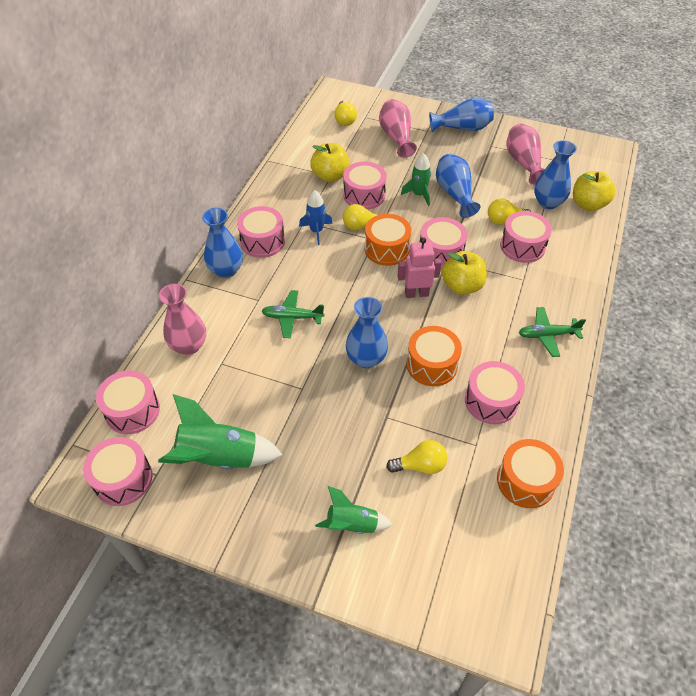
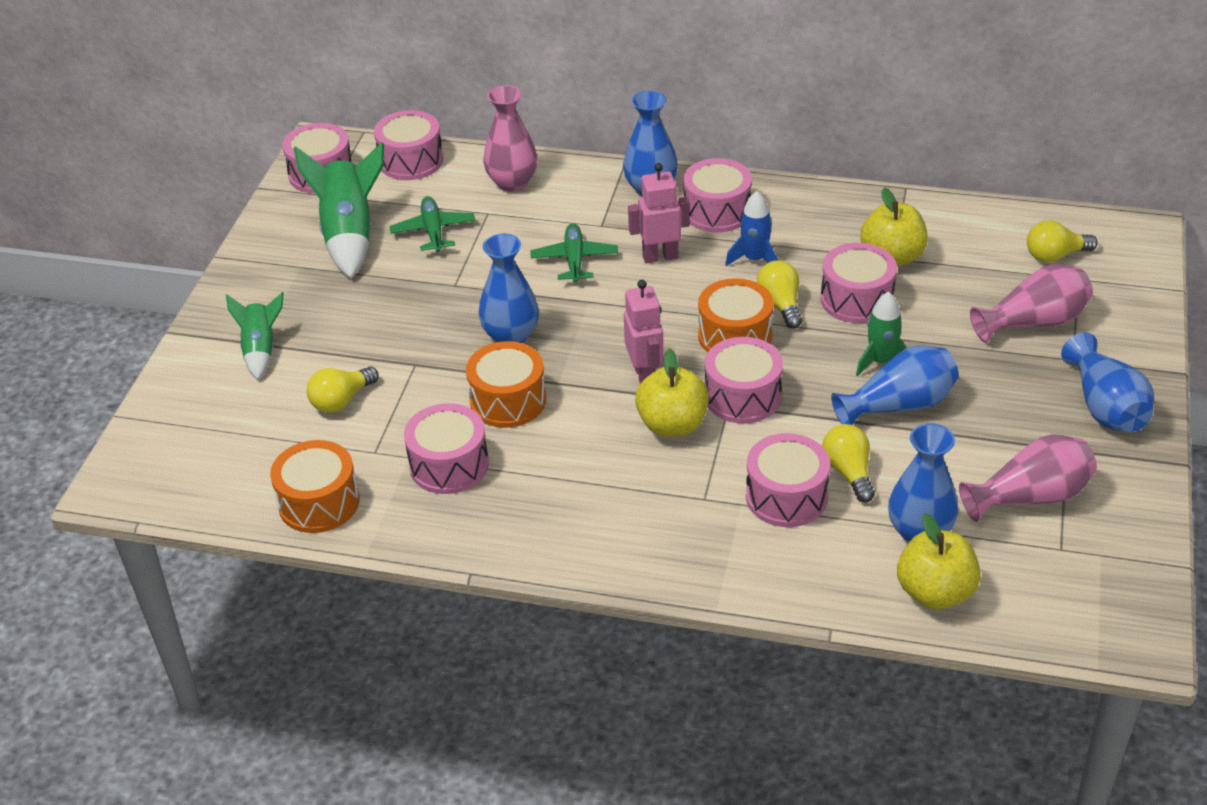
camera: 85 degrees right, 10 degrees down
(301, 274) = (660, 257): none -> pink robot
(420, 465) = (341, 401): yellow light bulb -> yellow light bulb turned 60 degrees clockwise
(547, 335) = (584, 528): green plane -> green plane (433, 231)

